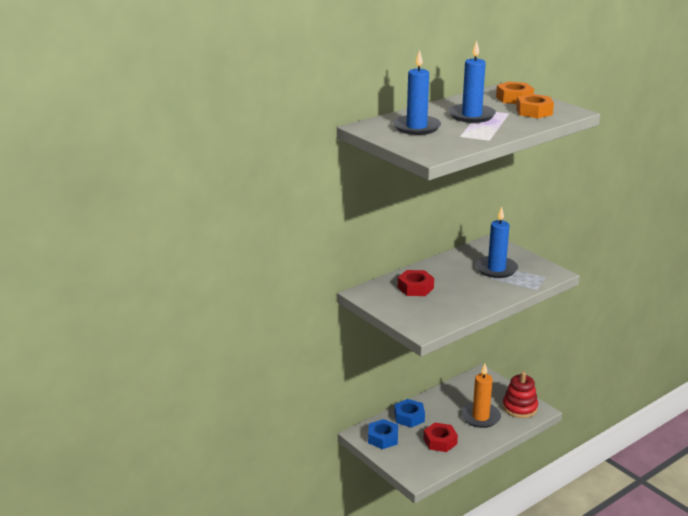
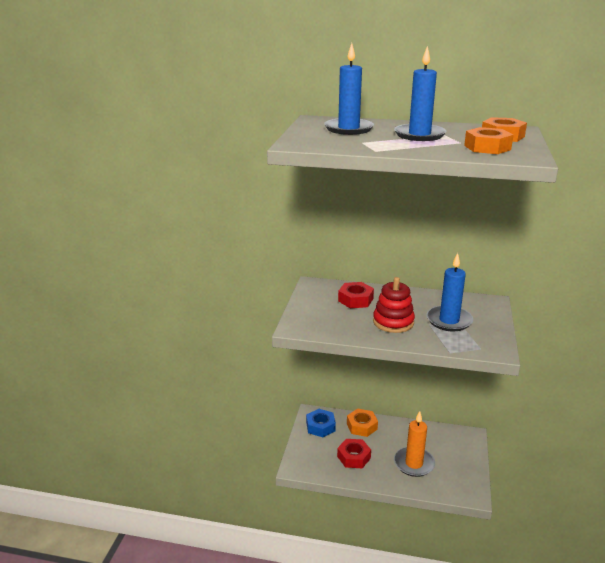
camera: 50 degrees right, 0 degrees up
(409, 417) = (361, 426): blue nut -> orange nut
(519, 408) = (458, 480): red stacking toy -> red stacking toy (393, 322)

